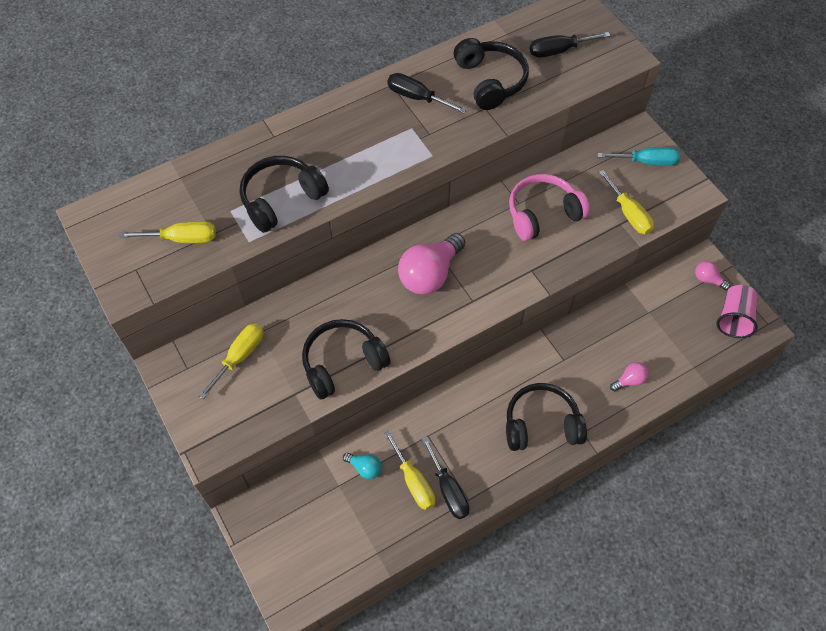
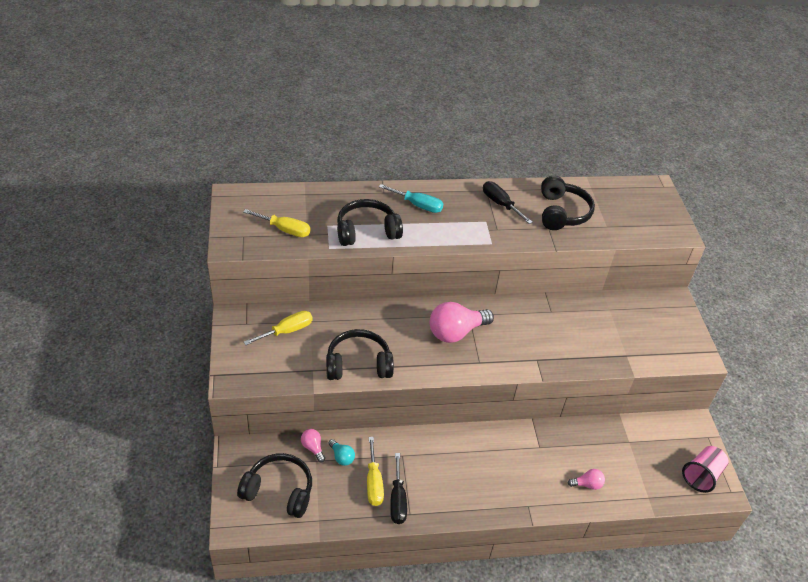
camera: 20 degrees right, 15 degrees down
(541, 424) = (497, 485): black headphones -> black headphones (279, 491)
(543, 214) = (566, 325): pink headphones -> none
(558, 51) = (626, 211): black screwdriver -> none
(629, 214) = (637, 351): yellow screwdriver -> none
(646, 162) = (670, 321): turquoise screwdriver -> turquoise screwdriver (418, 205)
(708, 279) = (692, 438): pink light bulb -> pink light bulb (313, 448)

